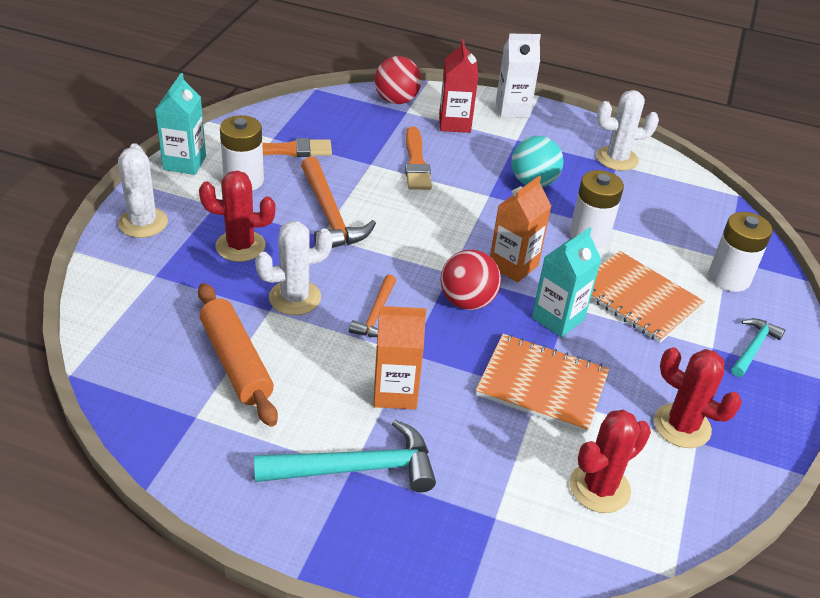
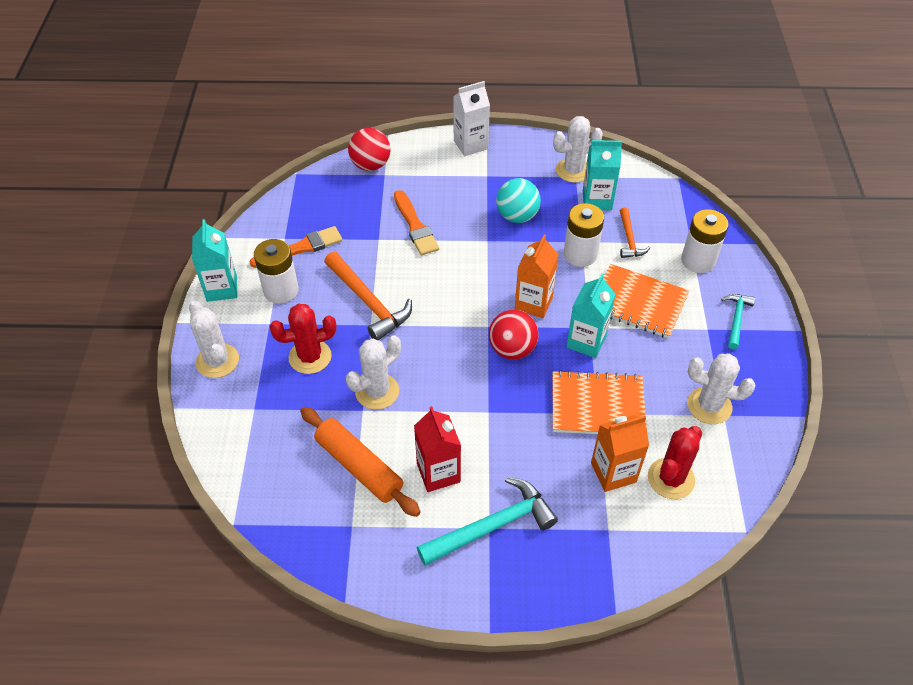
camera: 15 degrees left, 10 degrees up
(376, 314) = (447, 385): orange hammer -> orange hammer (629, 239)
(395, 392) = (492, 450): orange carton -> orange carton (613, 472)
(454, 123) = (429, 175): red carton -> red carton (438, 472)
(632, 191) = (597, 200): none -> turquoise carton
(682, 426) = (709, 406): red cactus -> white cactus

